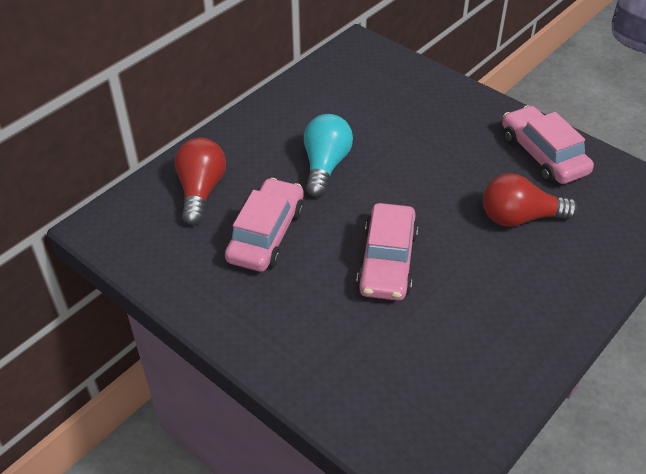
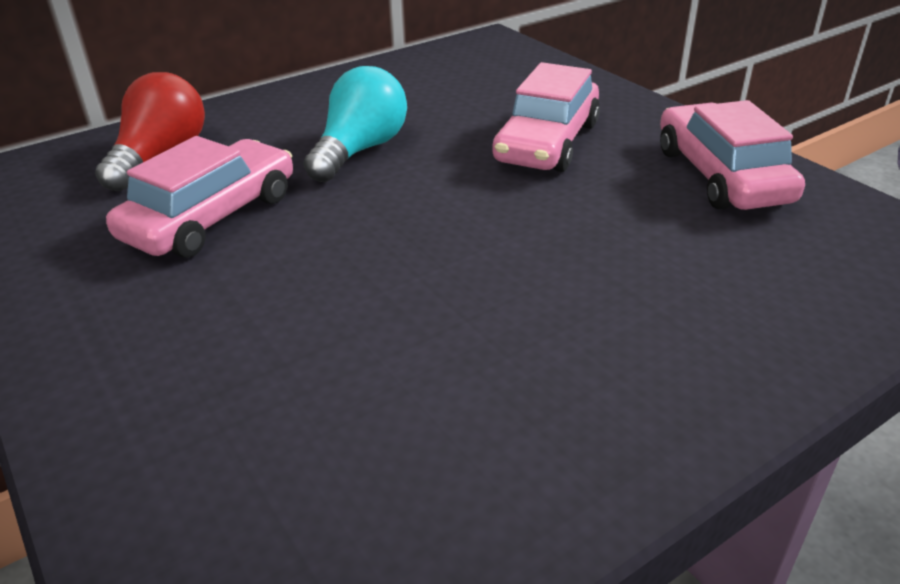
camera: 15 degrees right, 10 degrees down
(387, 261) = (379, 277): pink car -> pink car (546, 142)
(520, 218) = (648, 250): red light bulb -> none

